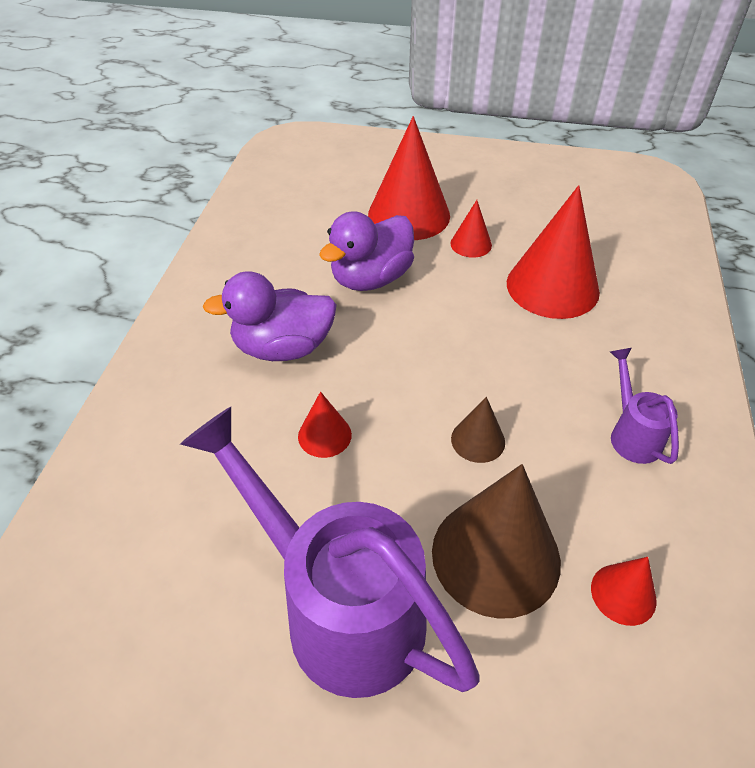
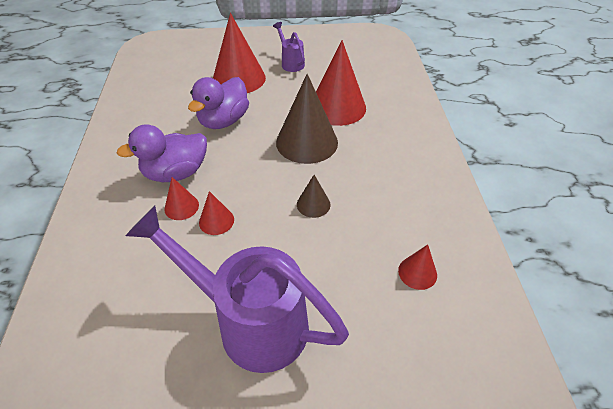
camera: 15 degrees left, 0 degrees up
(471, 244) = (282, 90): red cone -> red cone (181, 207)
(495, 555) = (339, 268): brown cone -> brown cone (307, 142)
(631, 434) = (402, 182): purple watering can -> purple watering can (291, 63)

